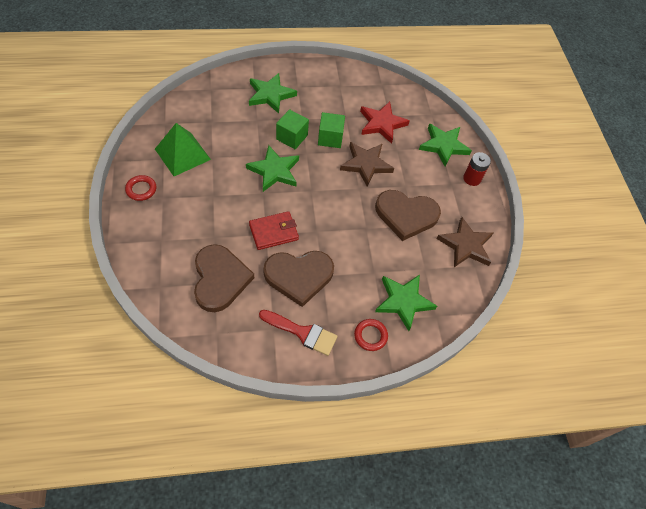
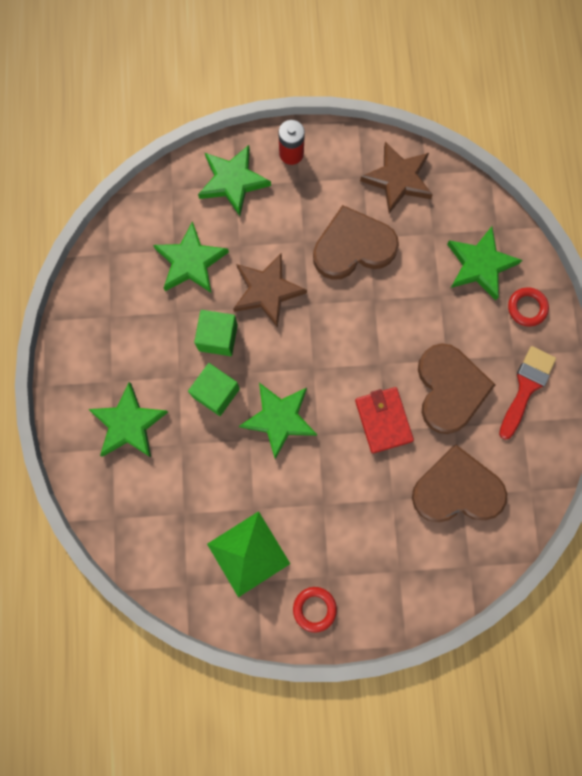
camera: 80 degrees left, 20 degrees up
(382, 124) = (190, 261): red star -> green star
(406, 215) = (353, 247): brown heart -> brown heart turned 120 degrees counterclockwise

